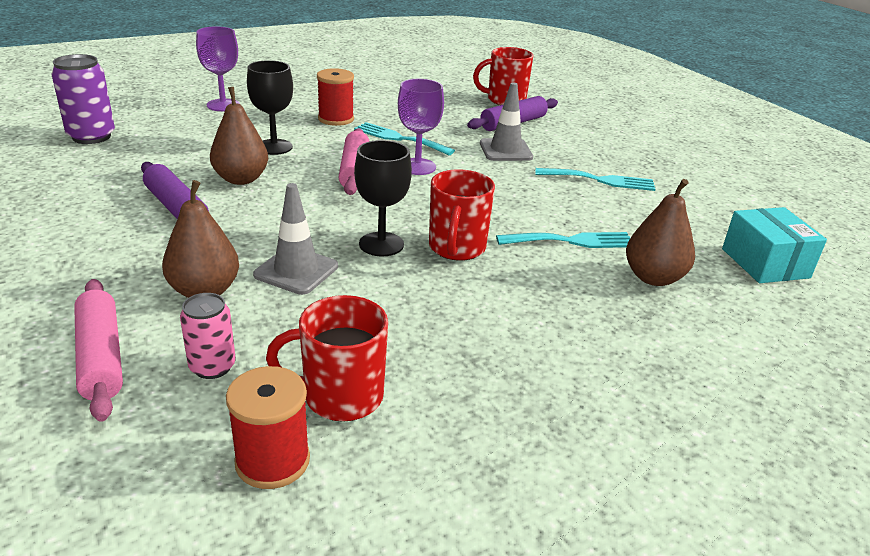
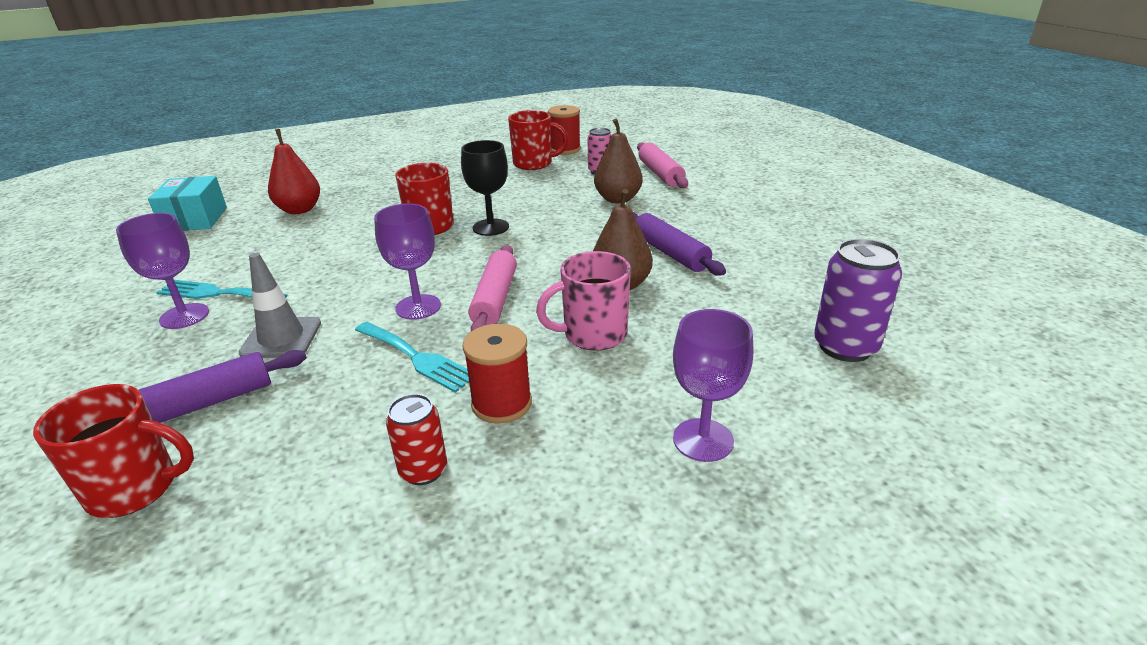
camera: 170 degrees left, 0 degrees up
(274, 147) = (593, 335): black goblet -> pink mug
(296, 271) = (558, 210): grey traffic cone -> none
(370, 101) = (423, 470): none -> red can
(572, 241) = (330, 232): turquoise fork -> none
(600, 165) = (184, 316): none -> purple goblet
(653, 278) = (299, 210): brown pear -> red pear

